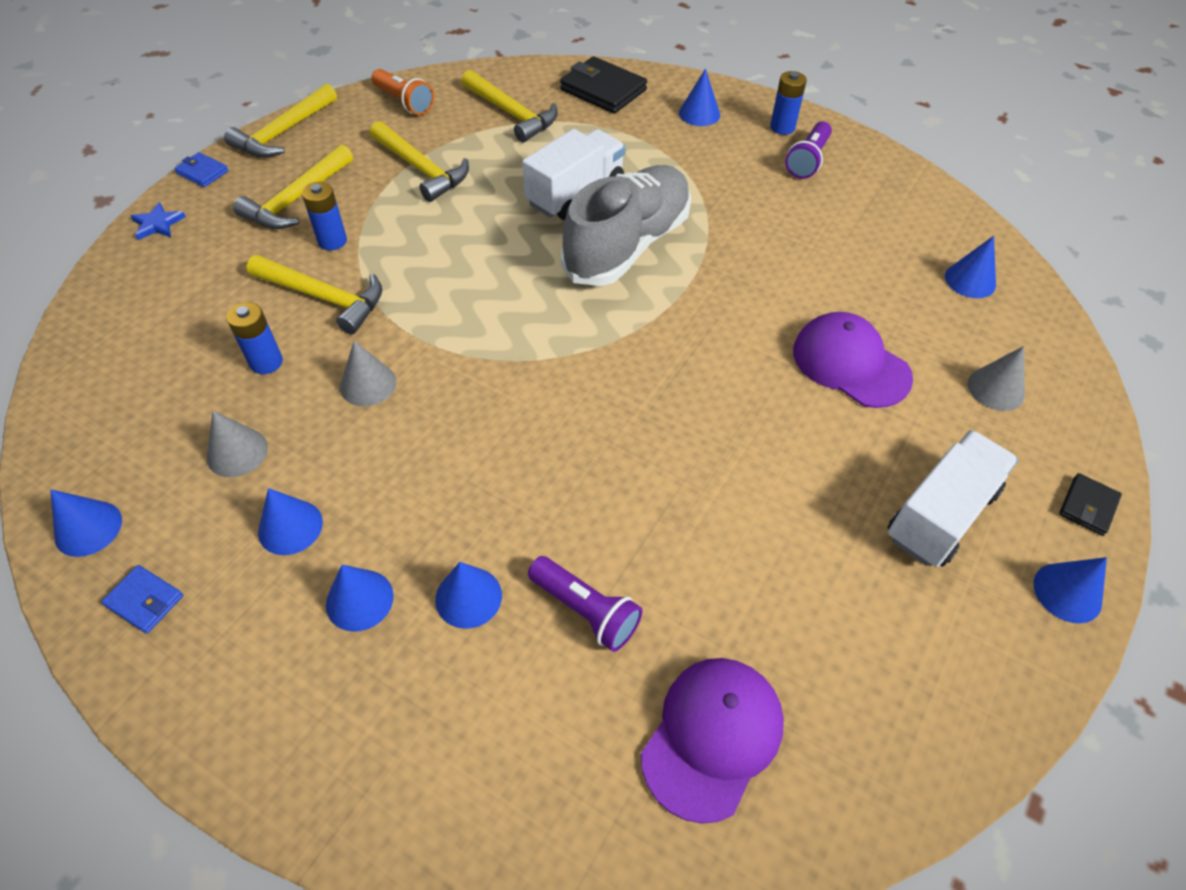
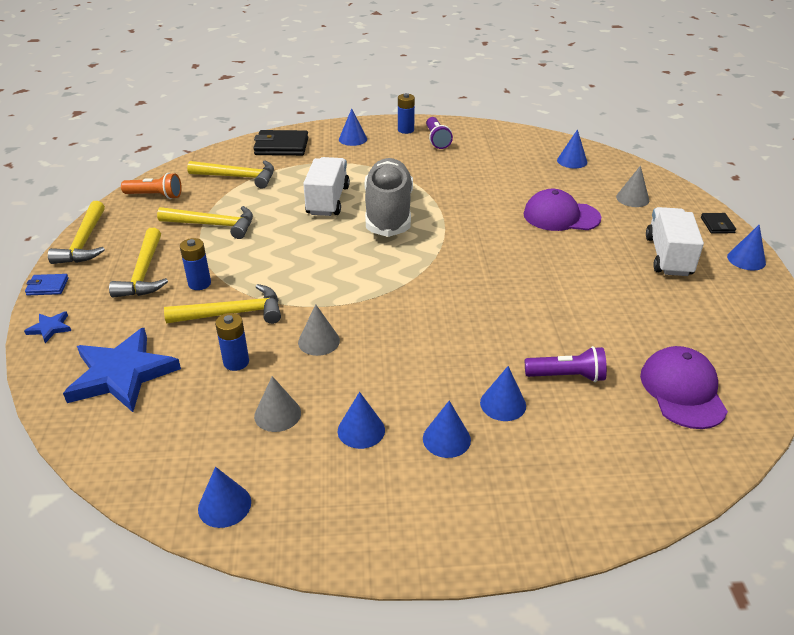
camera: 35 degrees left, 15 degrees down
(145, 601) = (315, 516): blue wallet -> none
(160, 315) = (122, 374): none -> blue star

